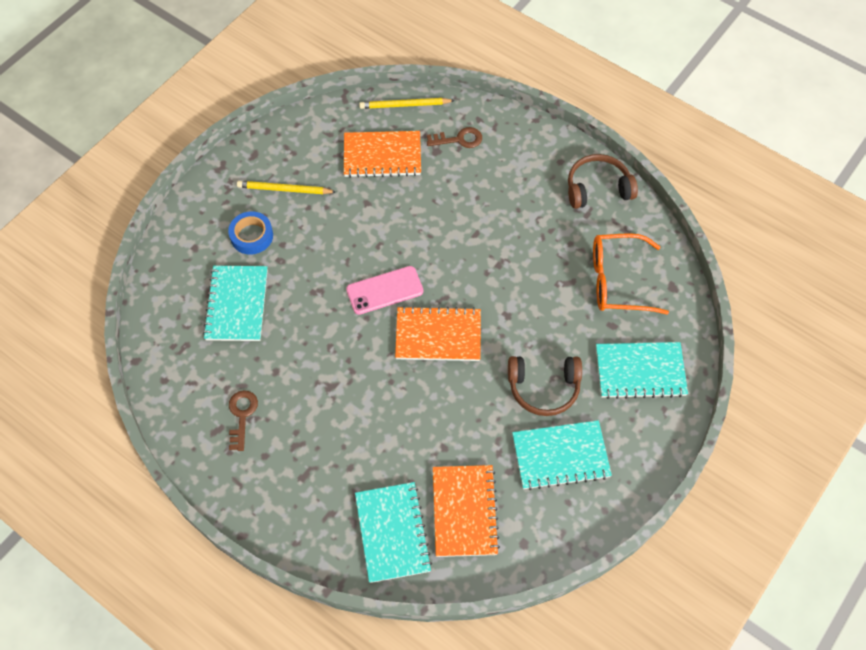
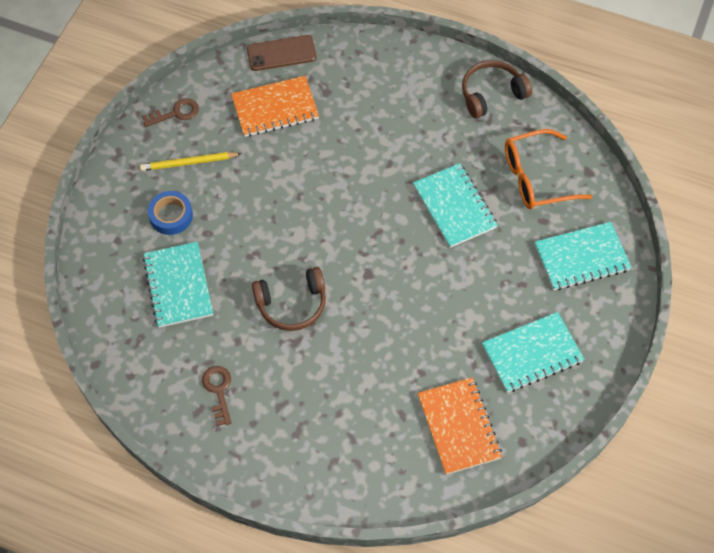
camera: 15 degrees left, 0 degrees up
(385, 290) = (319, 238): pink phone -> none
(392, 533) = (397, 463): turquoise notebook -> turquoise notebook (454, 207)
(404, 105) = (281, 53): yellow pencil -> brown phone
(438, 335) = (383, 269): orange notebook -> none
(459, 139) = (345, 75): brown key -> brown key (175, 113)
(543, 388) = (497, 294): brown headphones -> brown headphones (292, 304)

